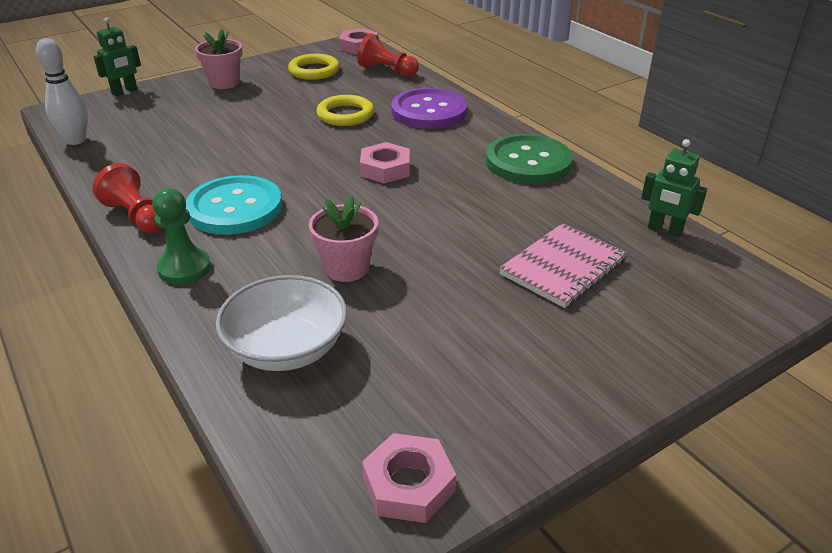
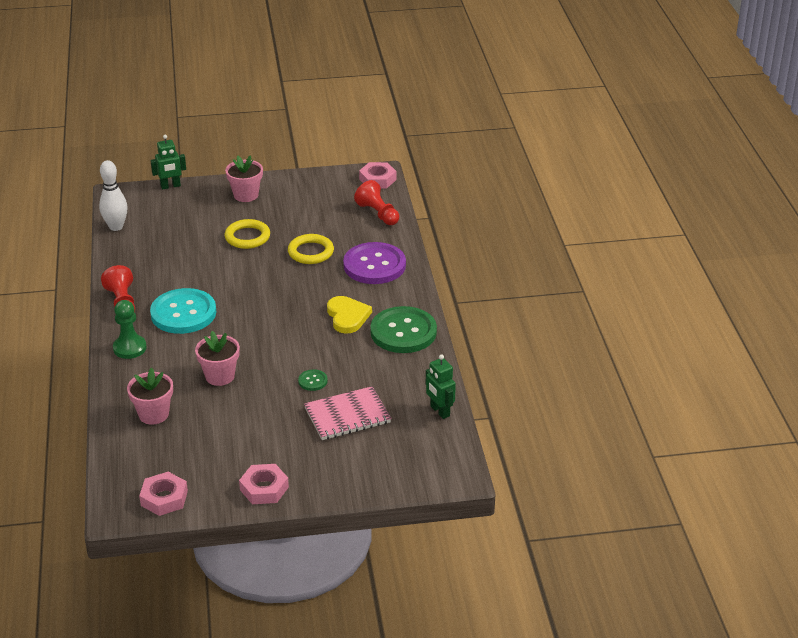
camera: 25 degrees right, 0 degrees up
(286, 349) = (153, 414): white bowl -> pink flower pot
(314, 71) = (321, 199): yellow ring -> yellow ring (247, 237)
(385, 169) = (300, 309): pink nut -> pink nut (264, 488)
(448, 162) = (347, 316): none -> yellow heart
(477, 240) = (313, 381): none -> green button

